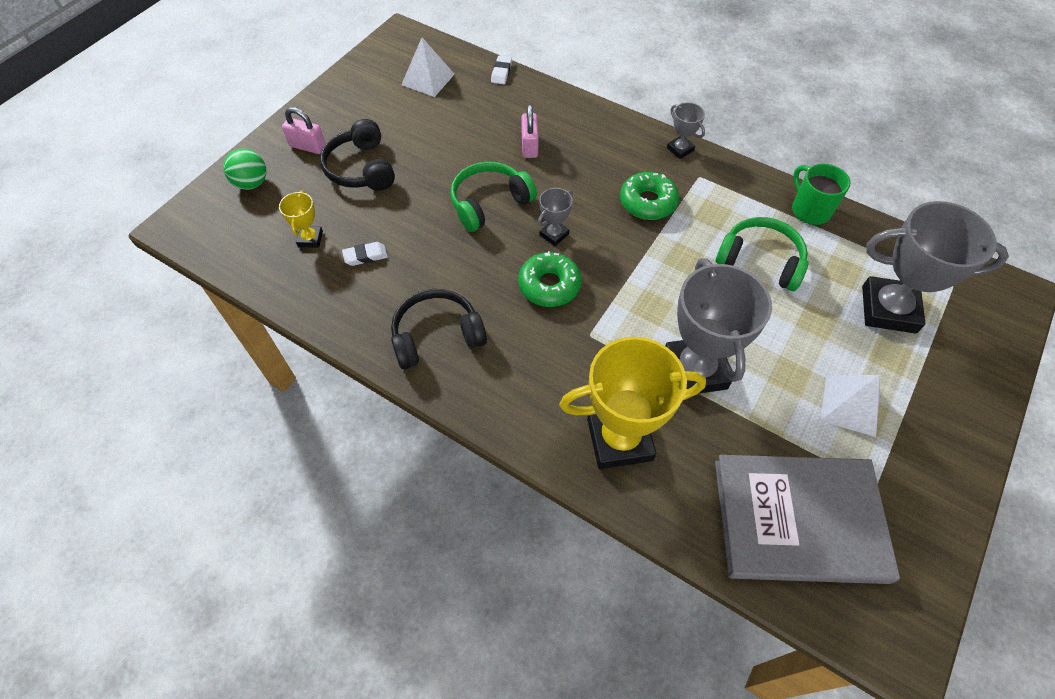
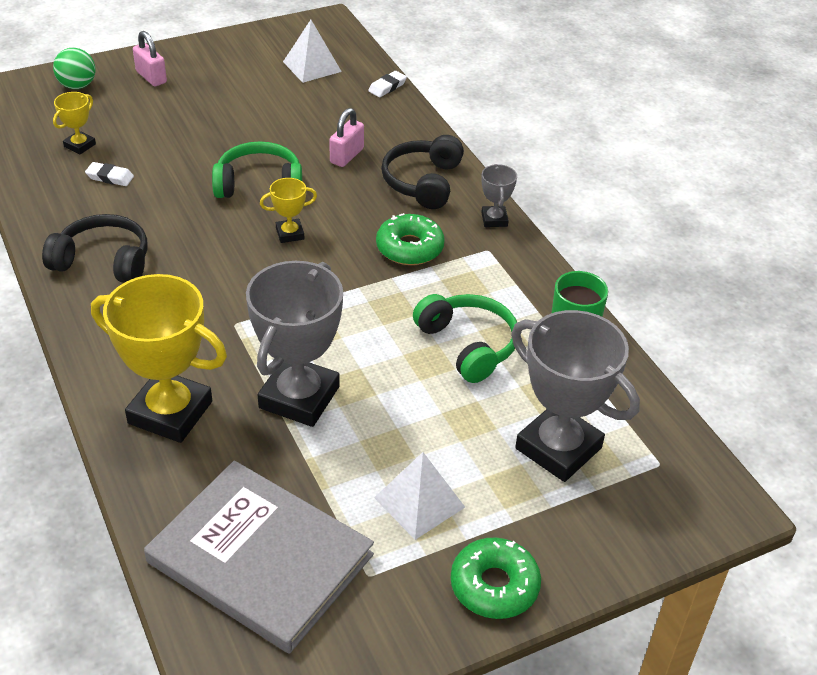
camera: 30 degrees right, 15 degrees down
(361, 168) = (177, 111): black headphones -> black headphones (423, 182)
(549, 285) = (241, 270): green donut -> green donut (494, 586)
(554, 234) = (290, 234): grey trophy -> yellow trophy

